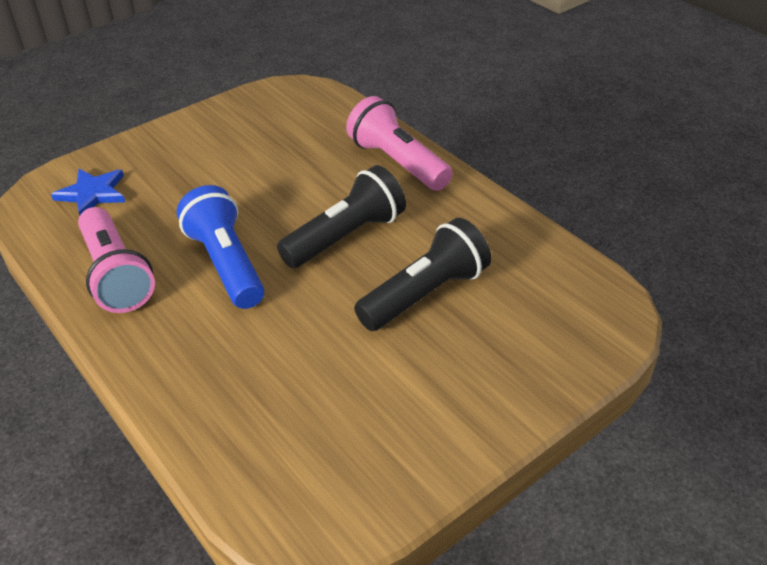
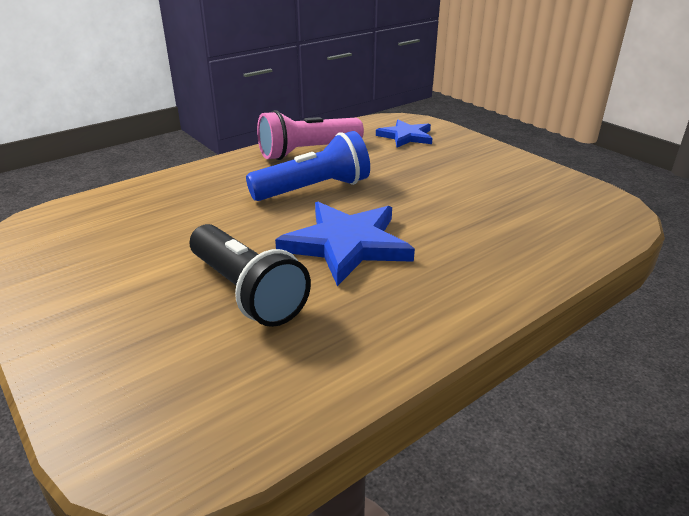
camera: 90 degrees right, 10 degrees down
(346, 237) = (346, 244): black flashlight -> blue star
(398, 163) = (488, 278): pink flashlight -> none

